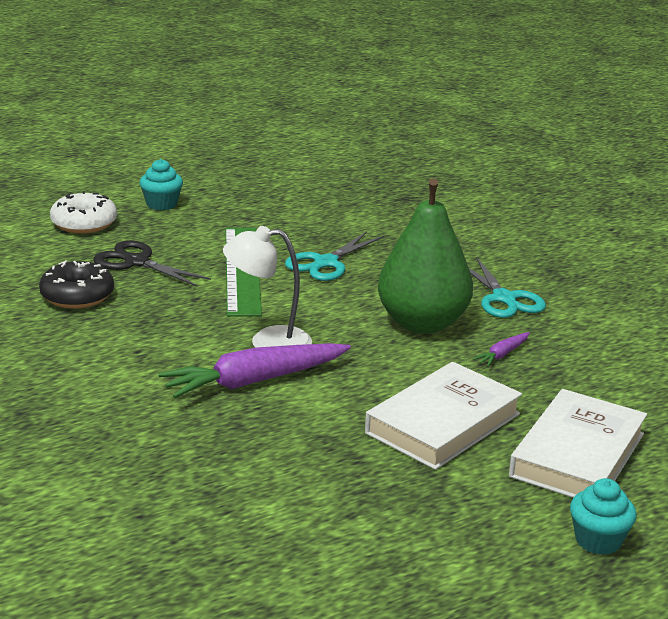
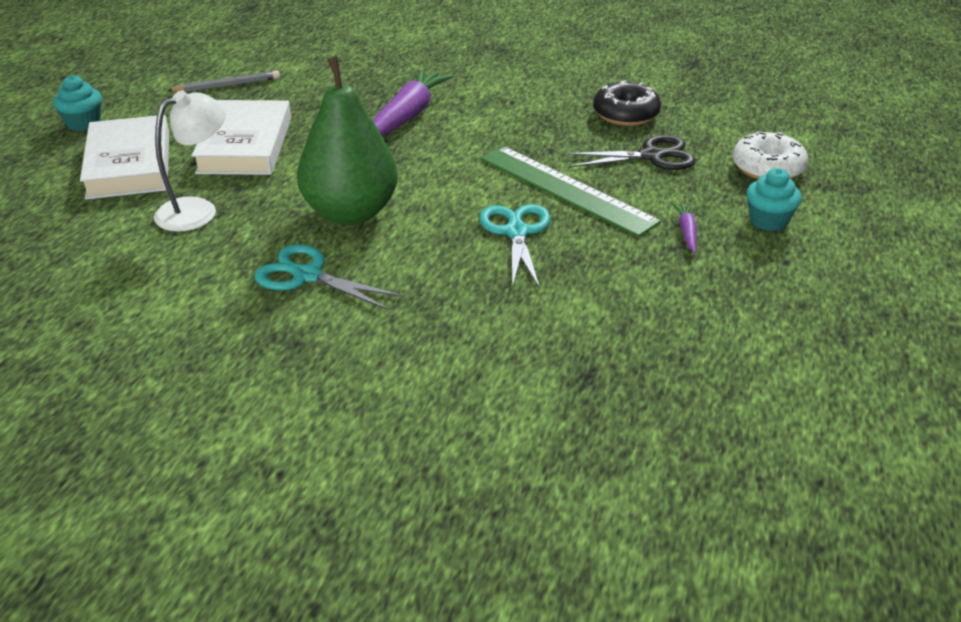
camera: 140 degrees right, 10 degrees up
(268, 342) = (442, 143): white lamp -> white lamp (197, 210)
(381, 517) = (227, 85): none -> grey pencil
(502, 354) = (253, 215): purple carrot -> purple carrot (687, 232)

